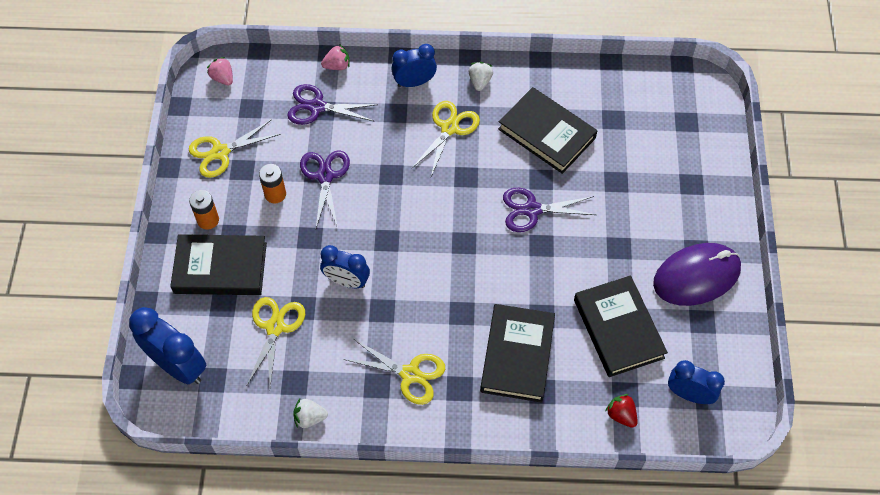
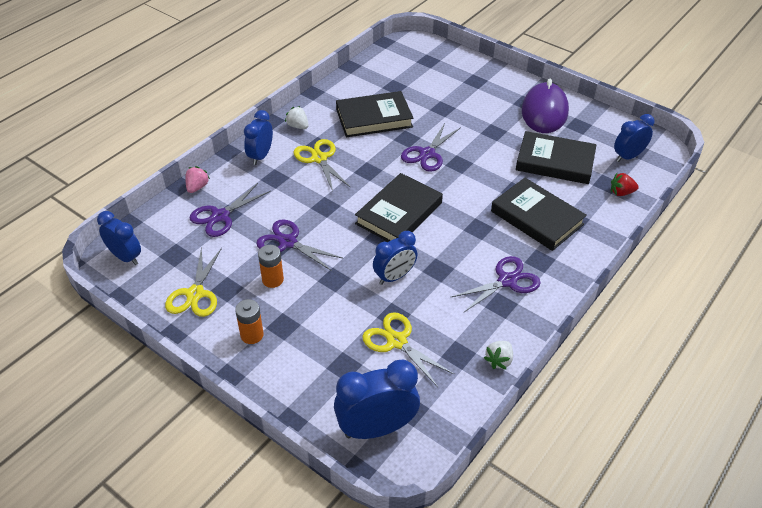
camera: 55 degrees left, 15 degrees down
(220, 268) = (307, 350): black book -> black book (399, 213)
(223, 78) = (125, 257): pink strawberry -> blue clock
(410, 374) = (507, 281): yellow scissors -> purple scissors

